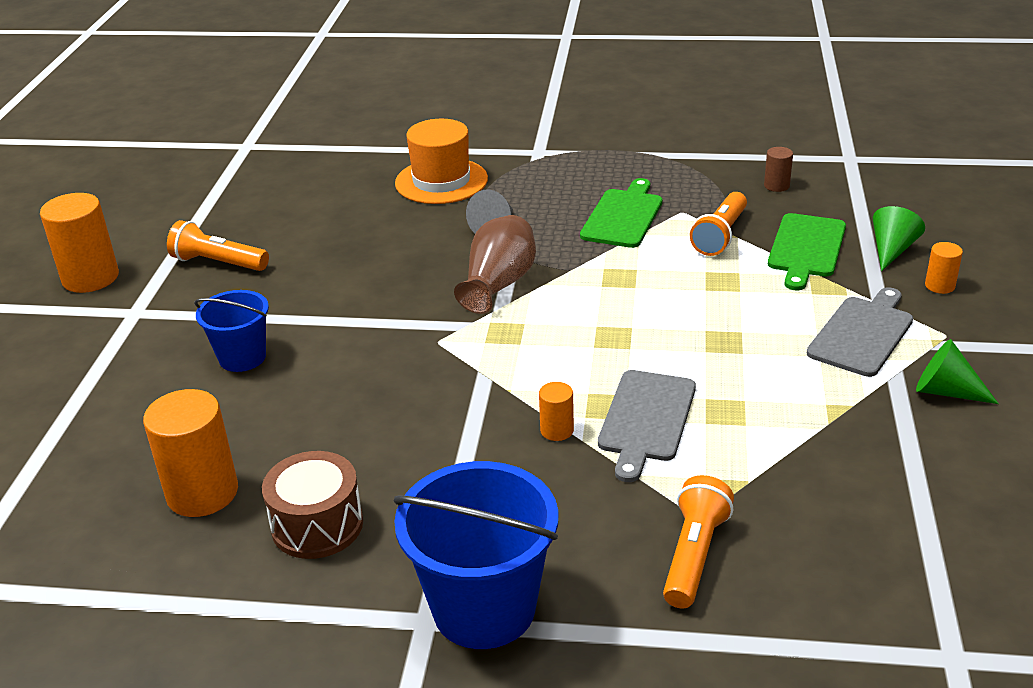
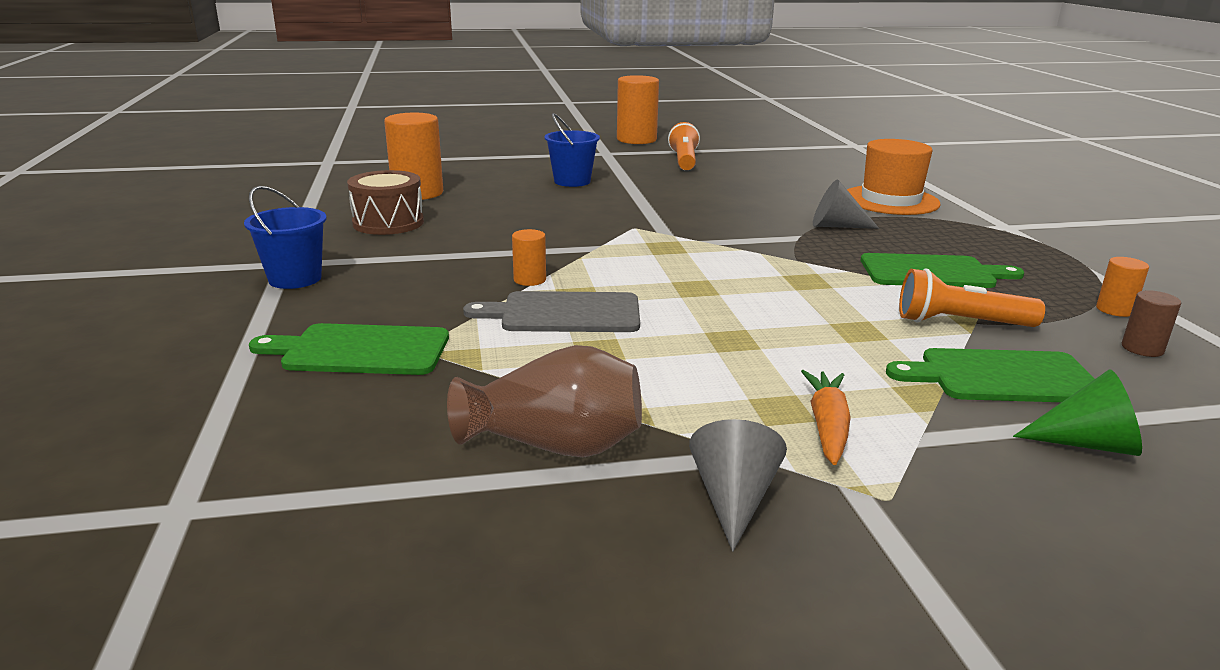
camera: 70 degrees right, 10 degrees down
(484, 608) = (295, 279): blue bucket -> blue bucket, size x0.59
(498, 284) = (741, 237): brown vase -> brown vase (554, 445)
(694, 555) = (360, 350): orange flashlight -> green cutting board
(862, 333) = (827, 426): grey cutting board -> orange carrot
(939, 286) = (1032, 491): orange cylinder -> orange cylinder (1115, 310)
(946, 391) = (733, 499): green cone -> grey cone

